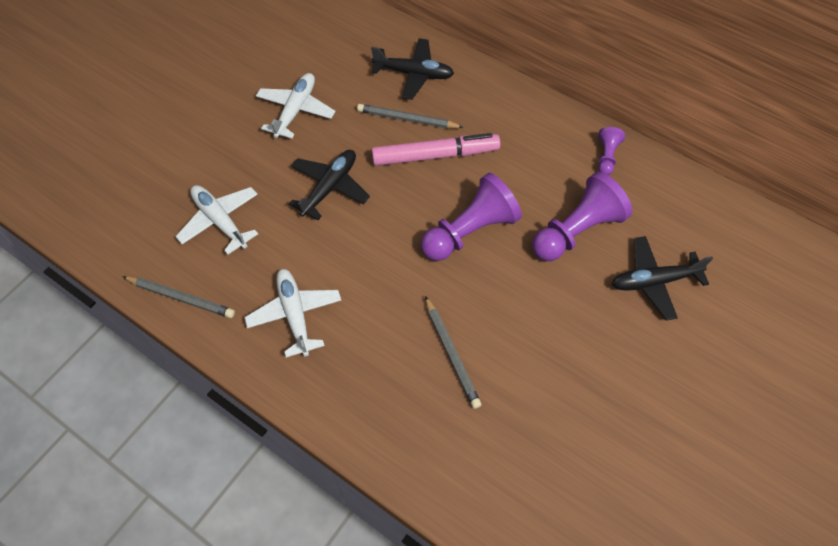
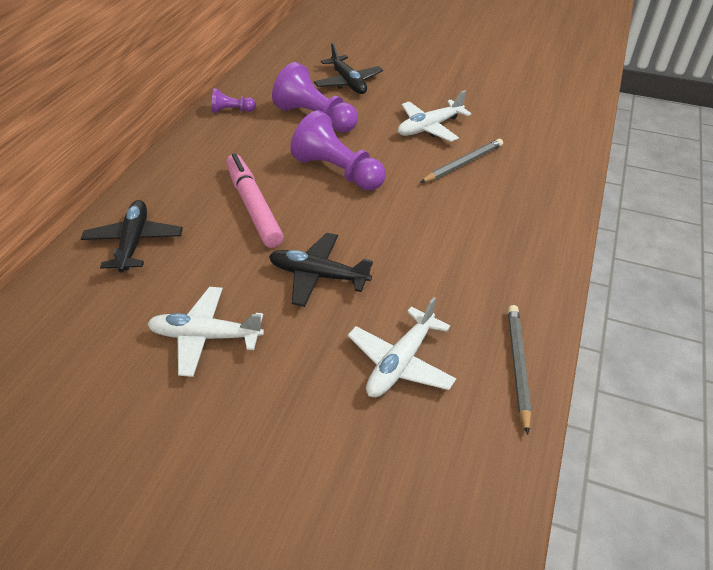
camera: 105 degrees left, 15 degrees down
(295, 314) = (482, 264): white plane -> white plane (429, 127)
(407, 119) = (206, 235): grey pencil -> none

